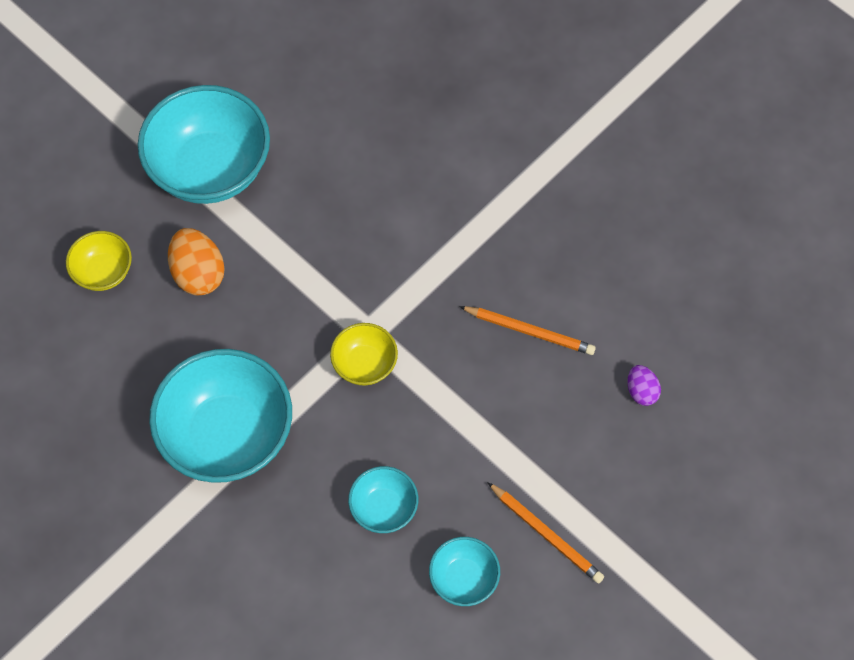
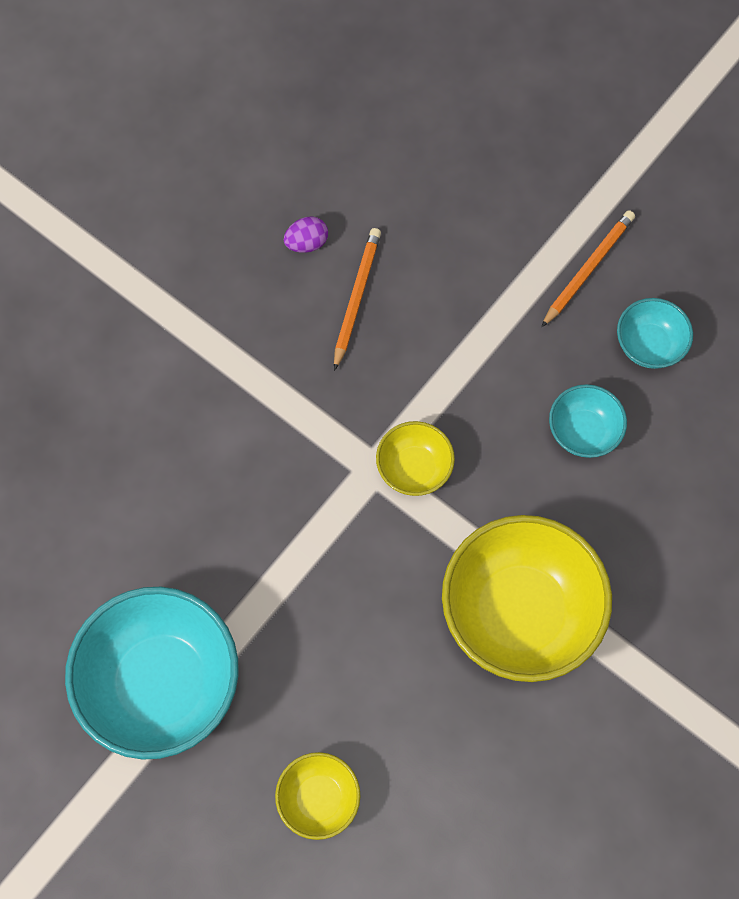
camera: 95 degrees left, 5 degrees up
(198, 273) = (312, 677): orange egg -> none
(227, 435) = (519, 612): turquoise bowl -> yellow bowl
(641, 391) = (416, 185): purple egg -> purple egg (307, 243)

